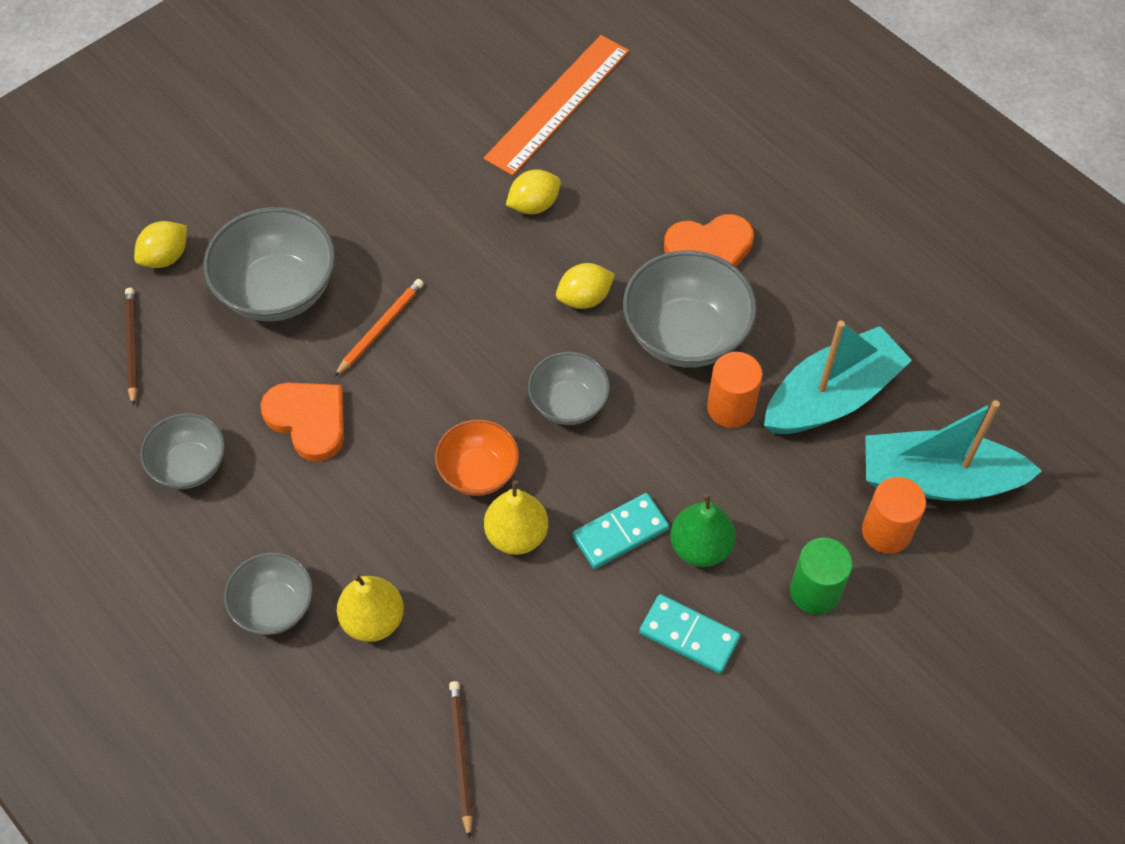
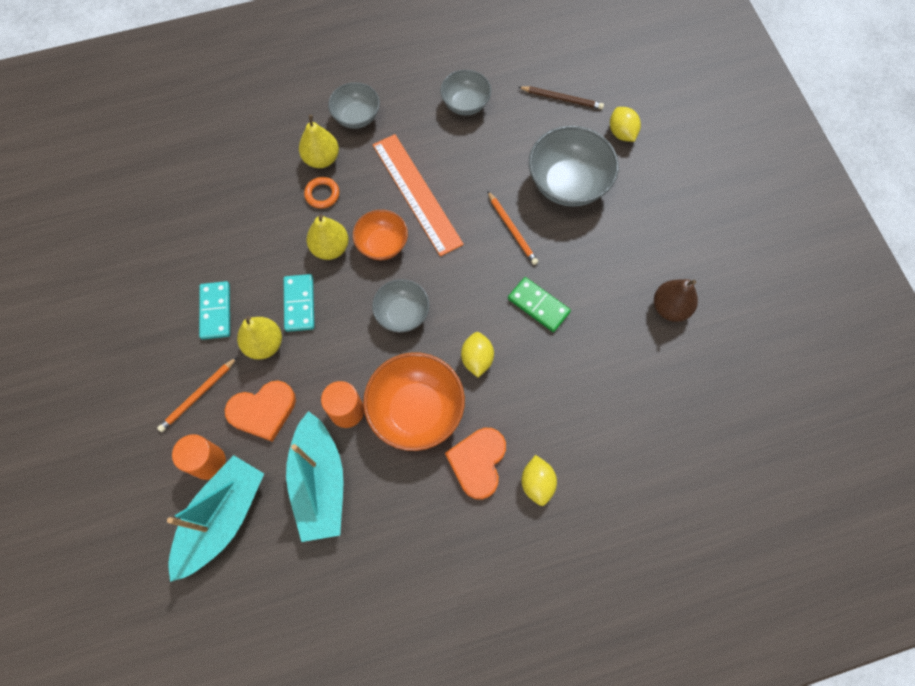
camera: 115 degrees right, 10 degrees up
(308, 420) = (465, 169): orange heart -> orange heart (263, 411)
(412, 132) = (670, 308): none -> brown pear
(435, 588) = (322, 194): none -> orange ring
(461, 756) = (222, 171): brown pencil -> none
(477, 261) = (538, 305): none -> green domino
(534, 205) = (570, 360): yellow lemon -> yellow lemon (537, 483)
(557, 104) = (659, 418): orange ruler -> orange ruler (417, 193)
(685, 335) = (416, 410): grey bowl -> orange bowl
(689, 635) = (216, 311): turquoise domino -> turquoise domino turned 60 degrees counterclockwise
(700, 547) = (264, 344): green pear -> yellow pear
(815, 591) = (198, 396): green cylinder -> orange pencil

